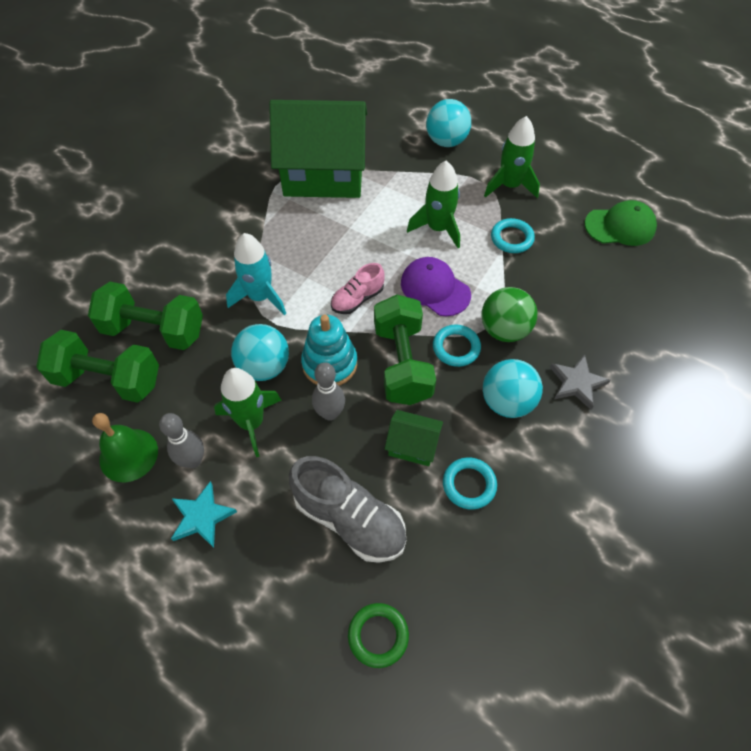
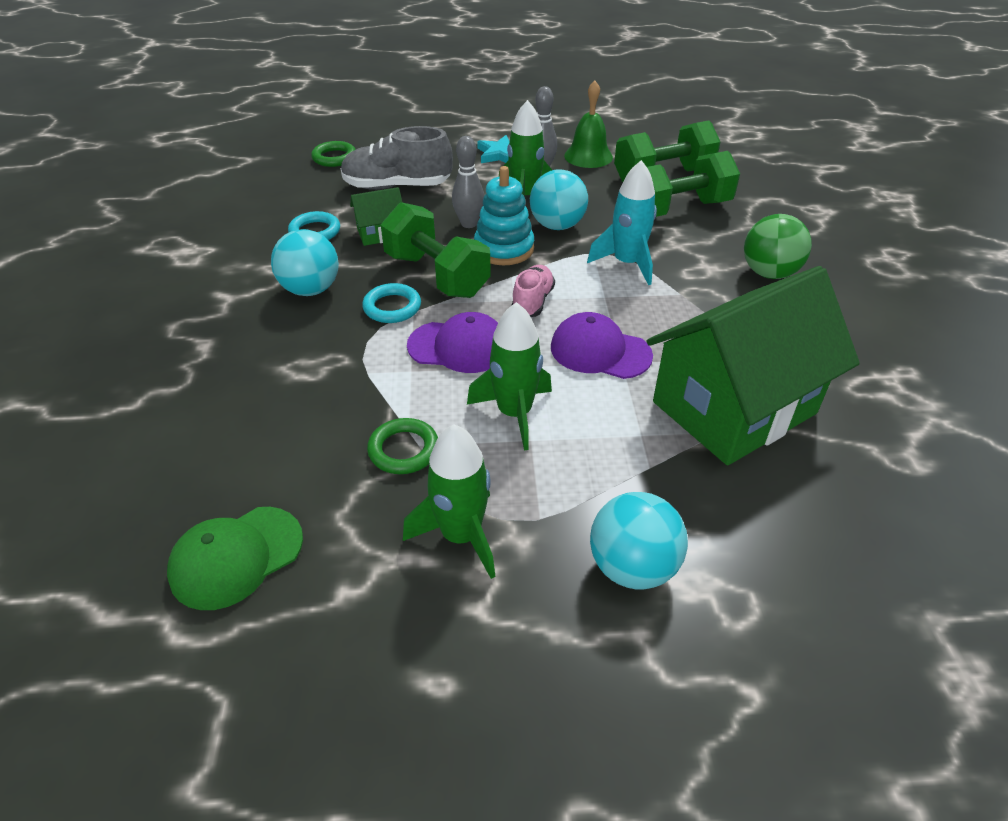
camera: 145 degrees right, 15 degrees down
(354, 240) = (600, 351): none -> purple cap
(504, 330) = (349, 343): green ball -> green ball (769, 273)
(512, 238) = (404, 450): turquoise ring -> green ring
(577, 383) = (240, 332): grey star -> none

